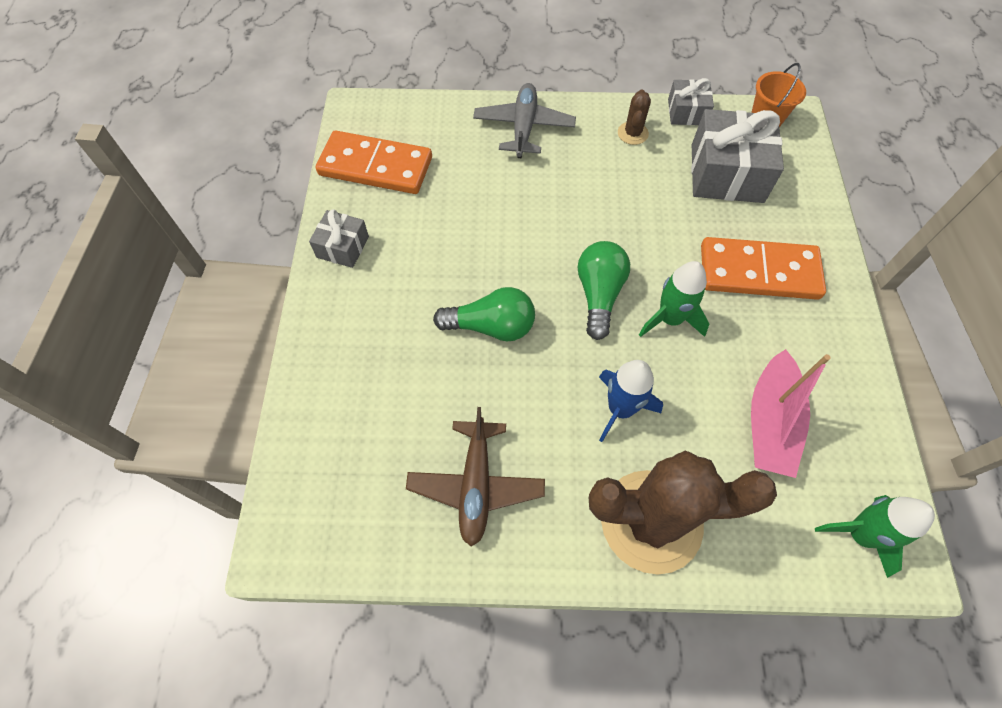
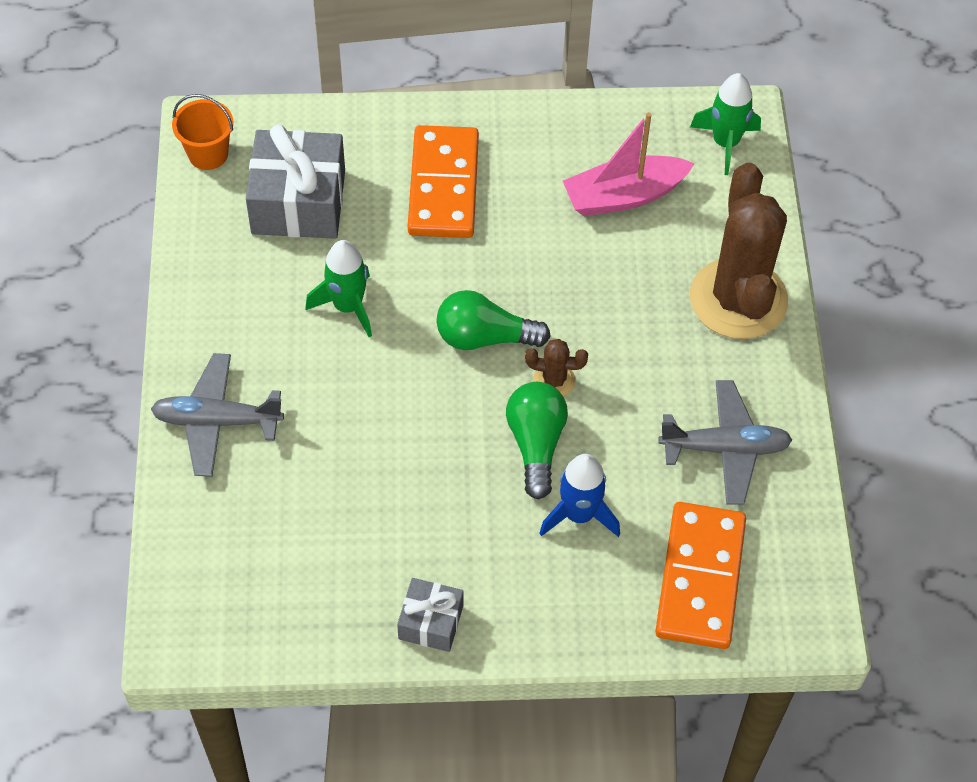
camera: 95 degrees left, 5 degrees down
(376, 166) = (289, 600): orange domino -> orange domino (700, 578)
(476, 485) = (725, 448): brown plane -> grey plane
(620, 409) = (625, 321): blue rocket -> blue rocket (579, 515)
(632, 133) = (230, 296): brown cactus -> brown cactus (554, 380)
(670, 319) = (511, 271): green rocket -> green rocket (348, 306)
(687, 112) = (192, 235): grey gift -> none
(770, 422) = (624, 196): pink boat -> pink boat turned 150 degrees clockwise

